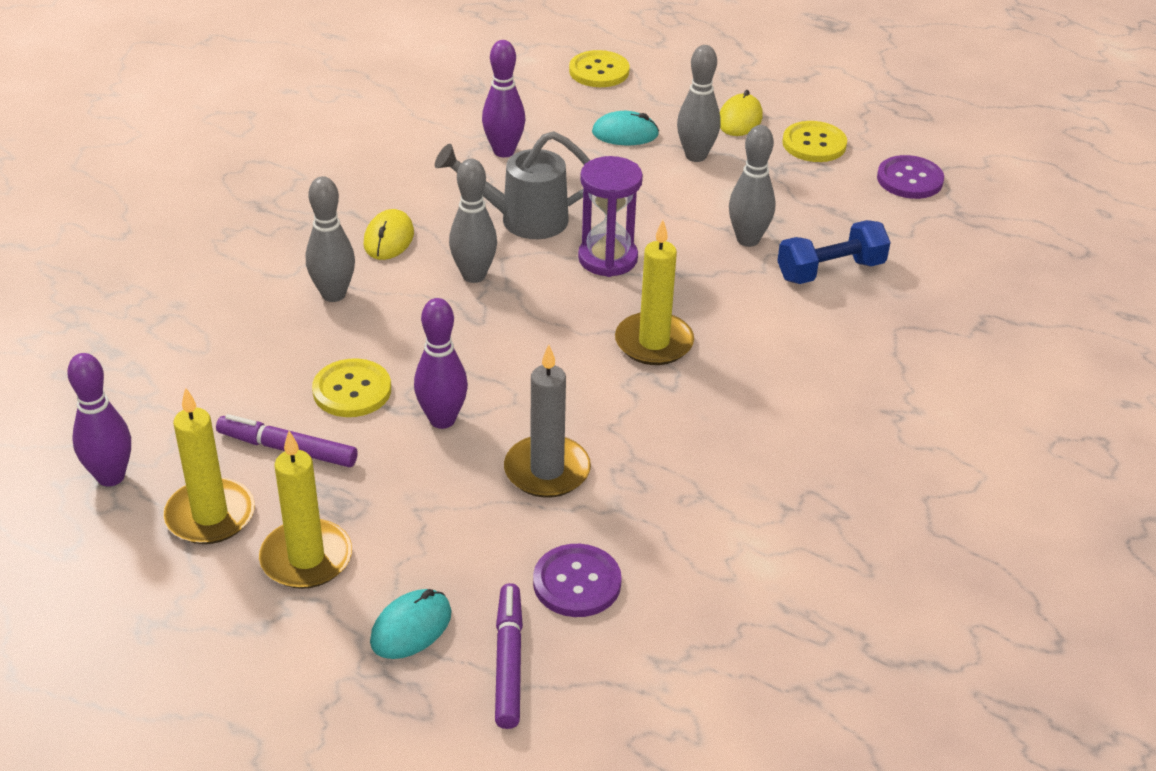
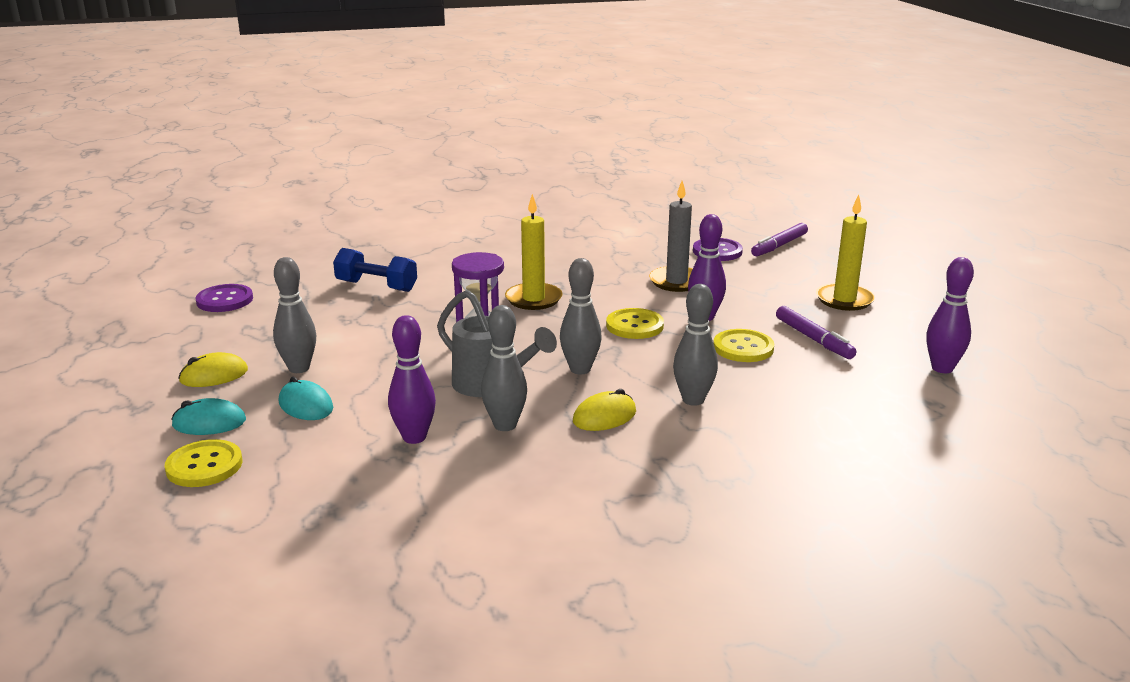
camera: 135 degrees left, 15 degrees down
(210, 515) = (887, 331): yellow candle -> none
(411, 627) = (813, 266): turquoise mouse -> turquoise mouse (209, 423)
(748, 240) = (383, 315): grey bowling pin -> grey bowling pin (505, 425)
(814, 144) = (216, 340): yellow button -> yellow button (634, 326)

